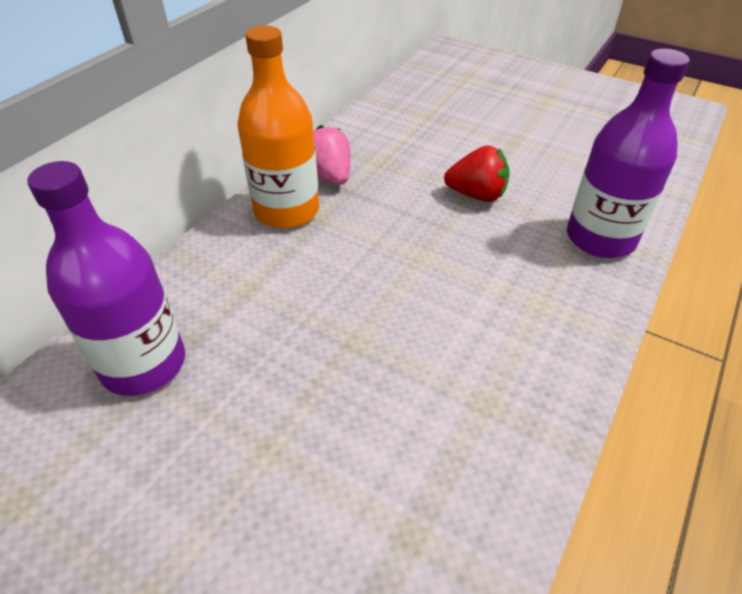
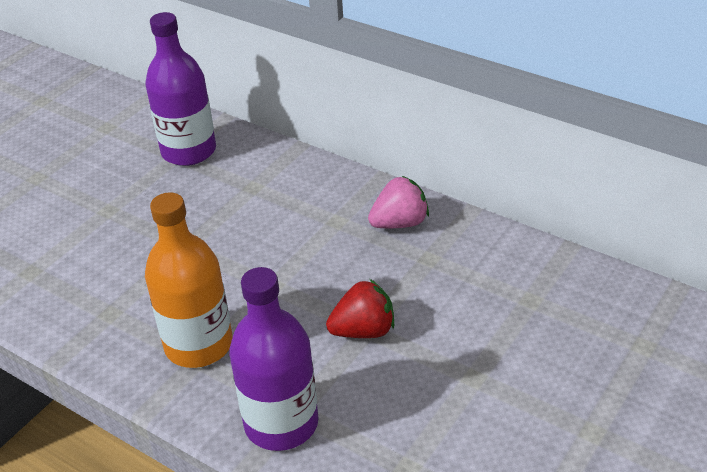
camera: 95 degrees right, 5 degrees down
(286, 211) = (346, 200): orange bottle -> orange bottle (199, 345)
(476, 195) = (363, 331): red strawberry -> red strawberry turned 120 degrees counterclockwise

